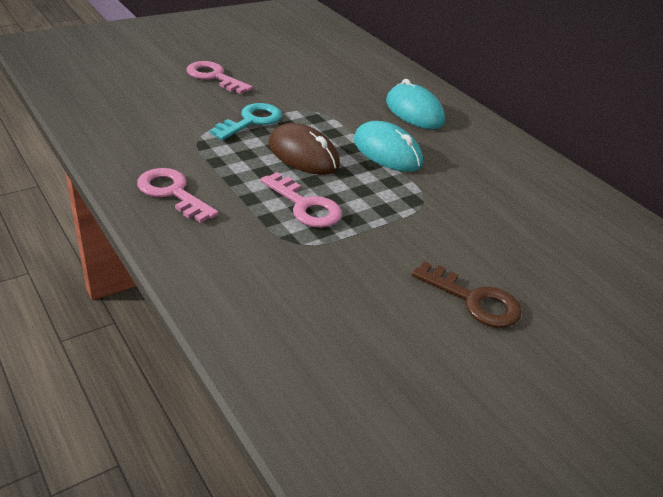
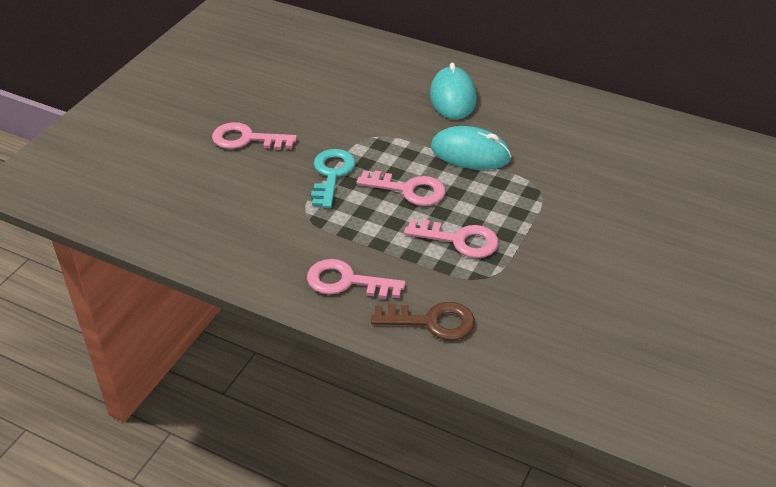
camera: 25 degrees left, 5 degrees up
(303, 155) = (409, 190): brown mouse -> pink key
(414, 112) = (453, 97): turquoise mouse -> turquoise mouse turned 60 degrees clockwise
(474, 300) = (645, 261): brown key -> brown key (432, 321)

